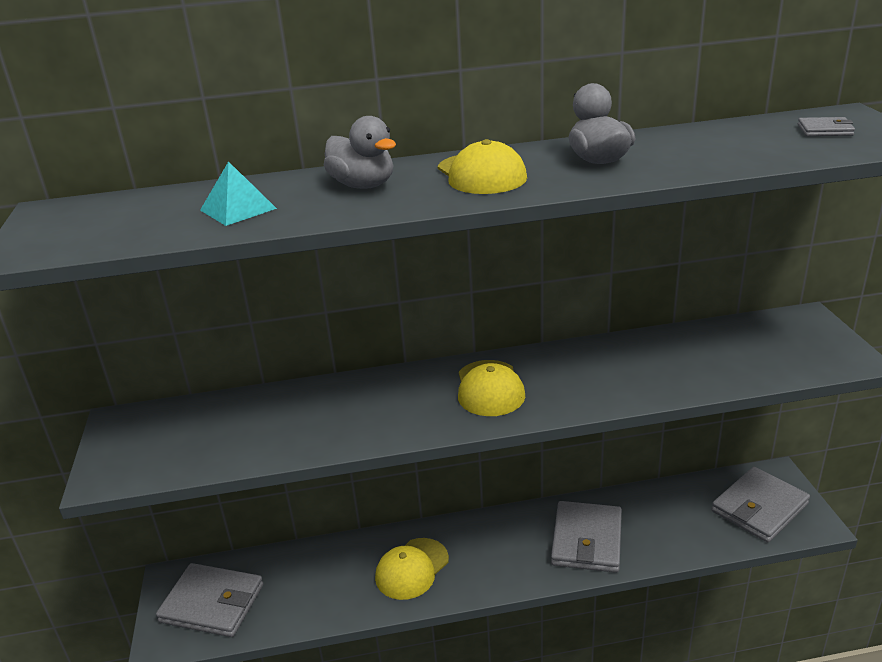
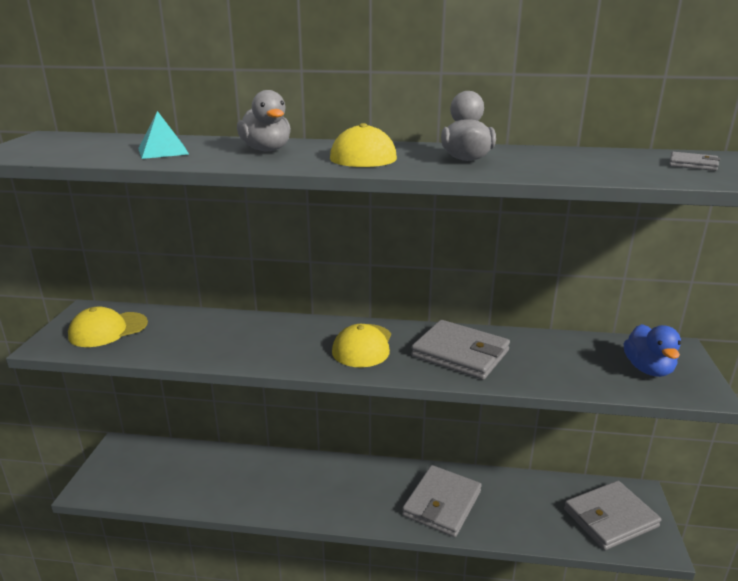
camera: 15 degrees right, 5 degrees down
(212, 603) = (135, 472): grey wallet -> grey wallet (460, 353)
(412, 569) = (290, 487): yellow cap -> yellow cap (108, 330)
(792, 347) = (648, 369): none -> blue duck

